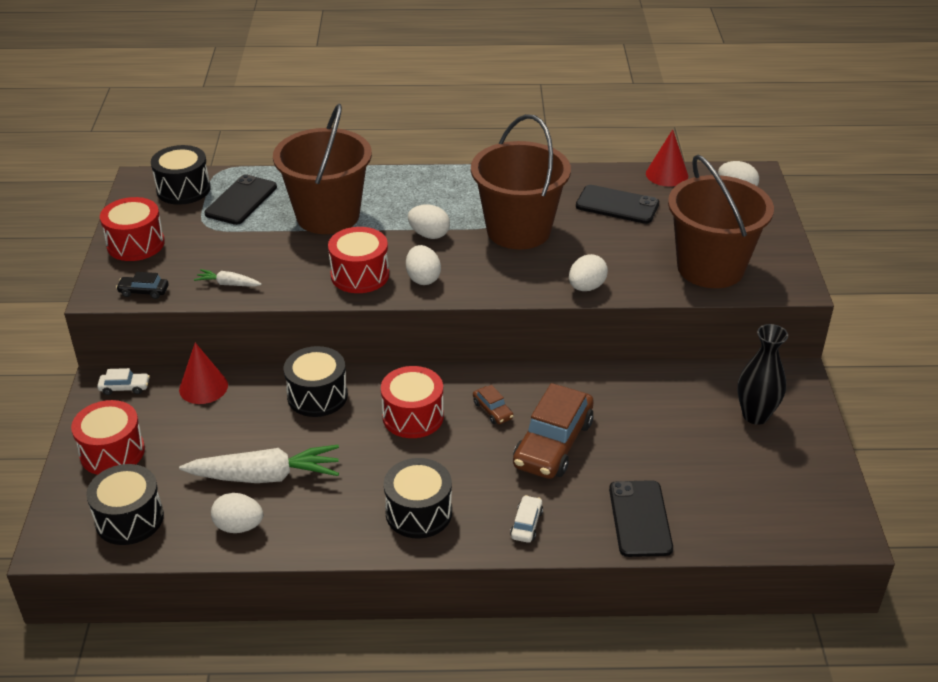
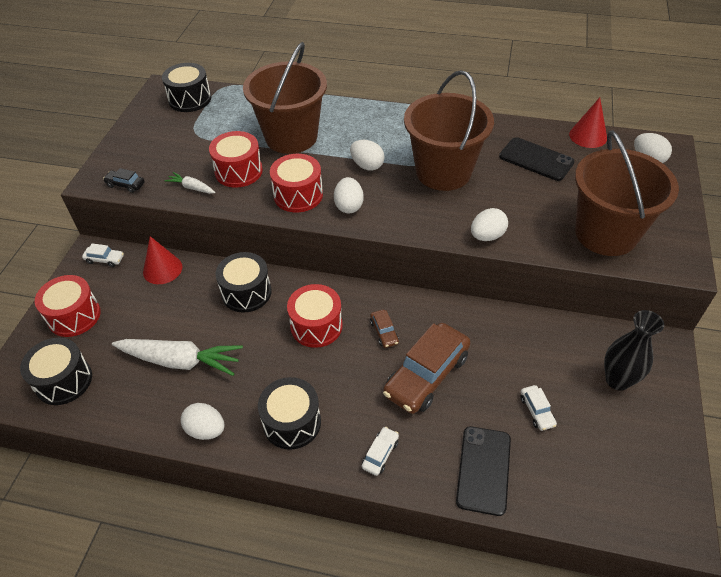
camera: 15 degrees right, 10 degrees up
(135, 244) = (136, 142): red drum -> red drum (238, 171)
(239, 526) = (143, 405): white egg -> white egg (206, 430)
(241, 200) = (229, 114): black phone -> none
(680, 457) = (536, 411): none -> white car

